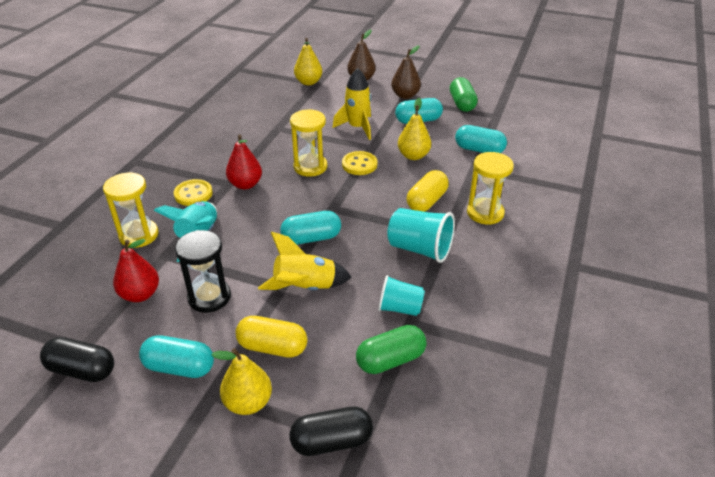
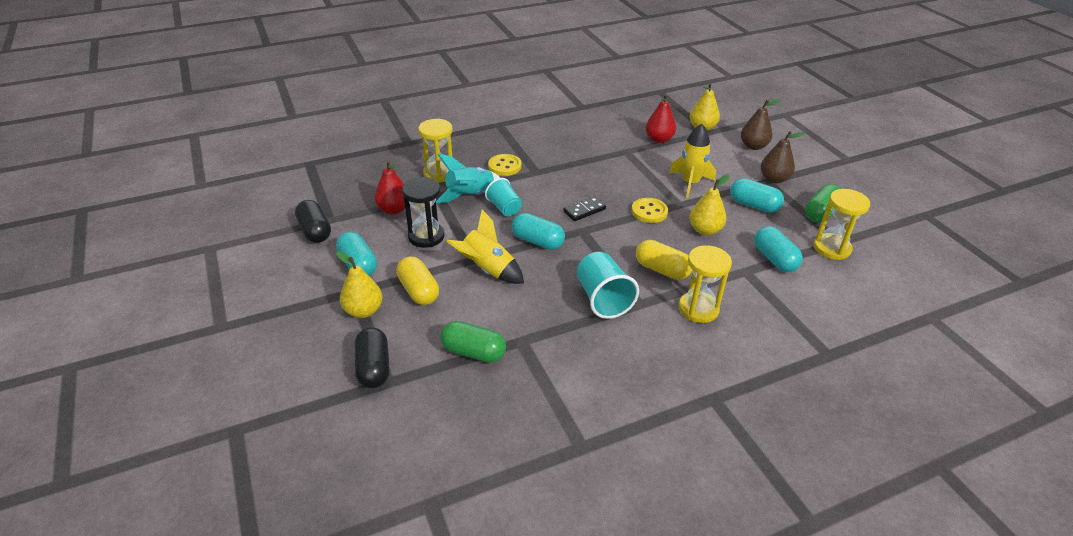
camera: 45 degrees right, 0 degrees up
(245, 184) = (546, 179): red pear -> red pear (659, 139)
(310, 167) = (609, 192): yellow hourglass -> yellow hourglass (831, 248)
(312, 191) = (584, 210): none -> black domino
(331, 441) = (374, 368): black capsule -> black capsule turned 45 degrees clockwise
(400, 308) = (528, 326): turquoise cup -> turquoise cup (504, 208)
(426, 201) = (662, 270): yellow capsule -> yellow capsule turned 45 degrees clockwise

